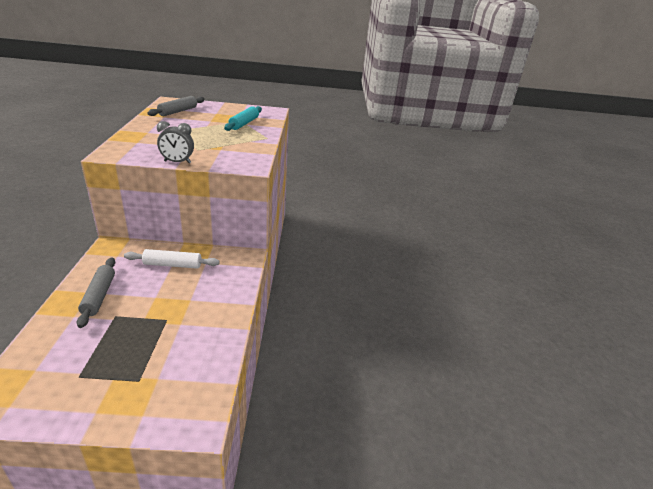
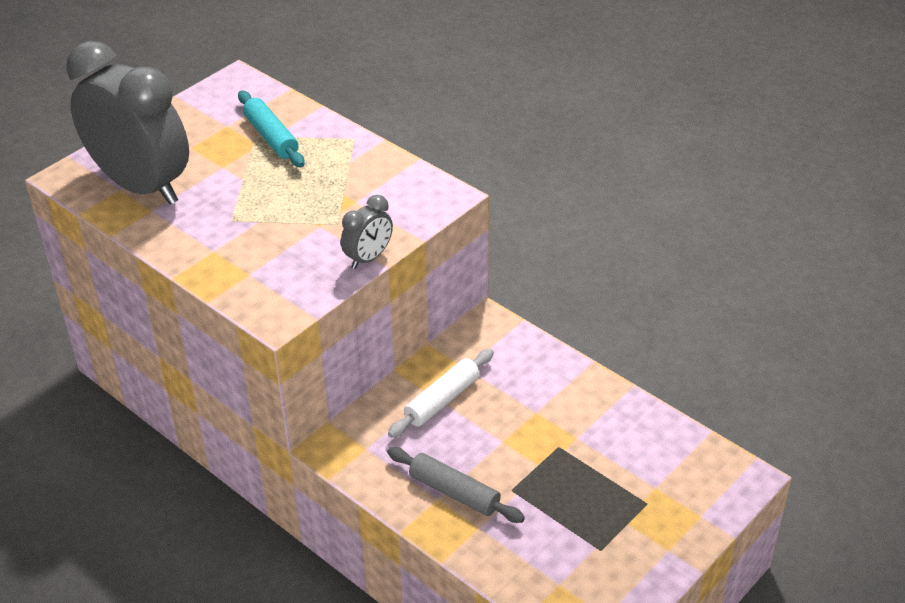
camera: 45 degrees left, 10 degrees up
(178, 111) = (141, 186): grey rolling pin -> grey clock

